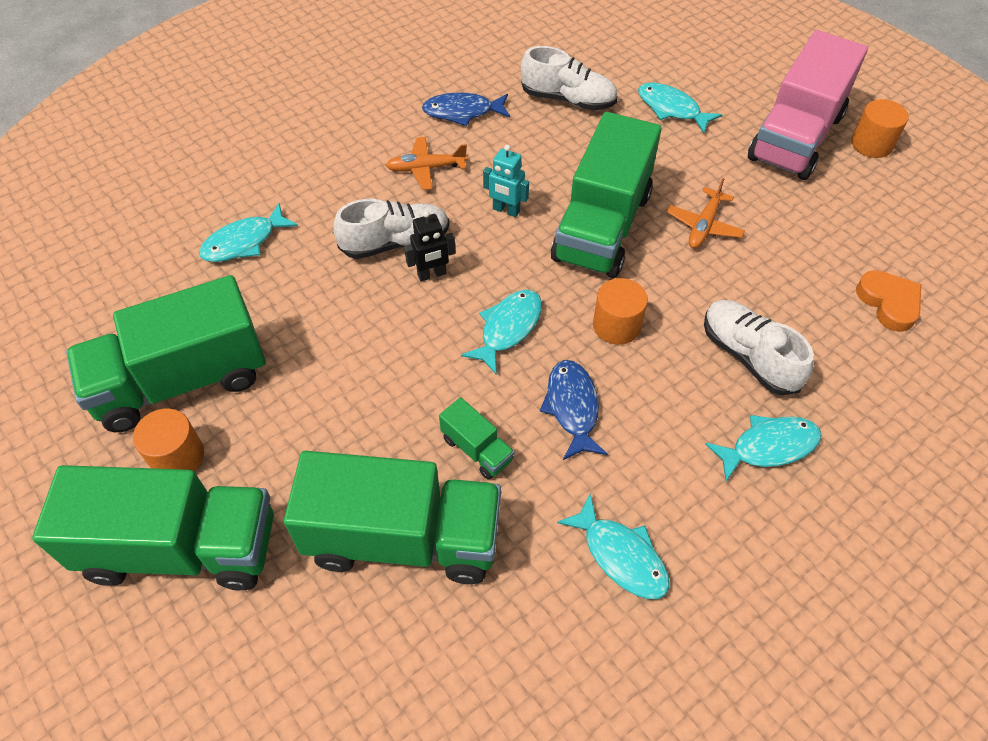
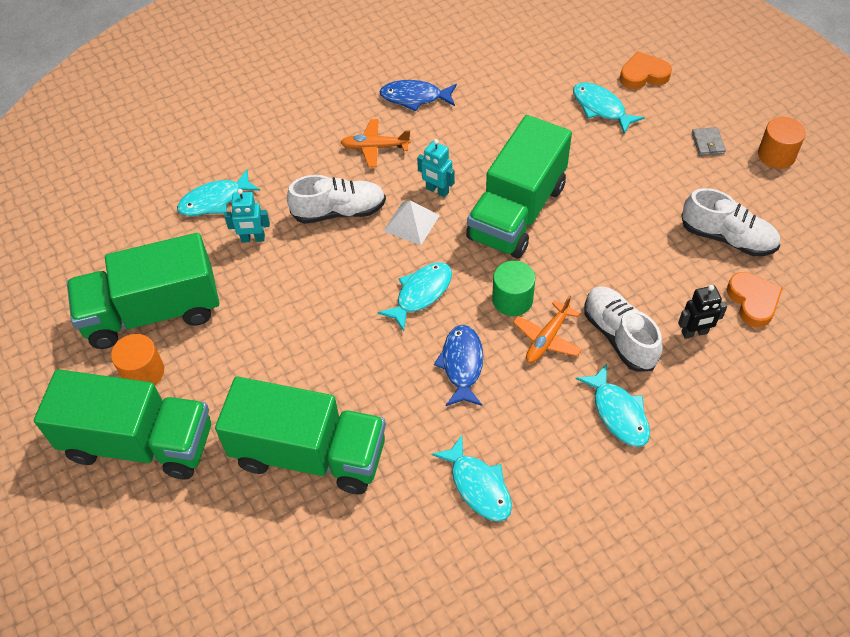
camera: 10 degrees right, 0 degrees up
(296, 282) = (253, 239): none -> turquoise robot
(432, 274) = (365, 242): black robot -> black robot (694, 333)
(477, 449) = (378, 390): green truck -> none
(482, 248) = (411, 223): none -> white pyramid
(568, 99) = (510, 92): white shoe -> white shoe (727, 238)
(616, 325) = (512, 299): orange cylinder -> green cylinder
(704, 226) = (606, 218): orange plane -> orange plane (547, 339)
(709, 72) = (643, 75): none -> orange heart
(768, 447) = (618, 413): turquoise fish -> turquoise fish turned 75 degrees clockwise
(795, 137) = (707, 143): pink truck -> grey wallet

